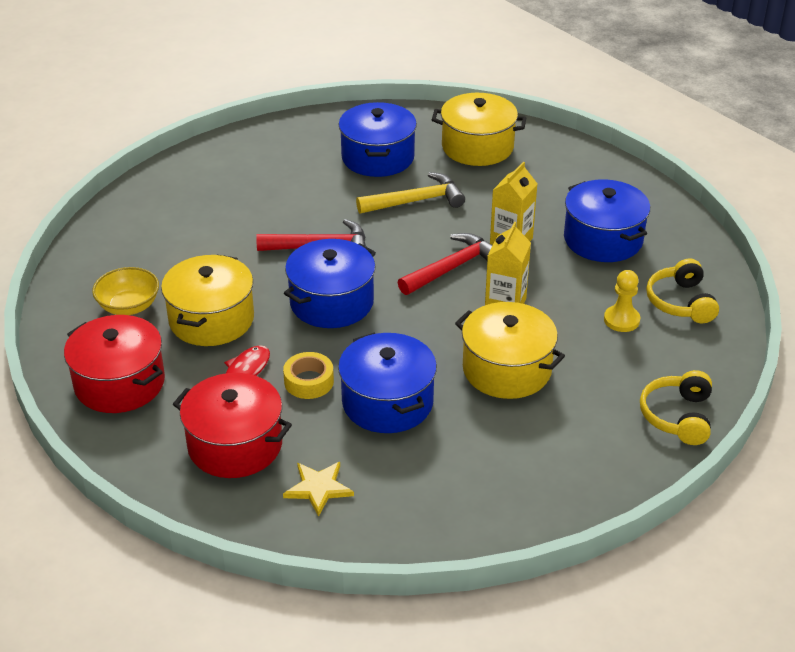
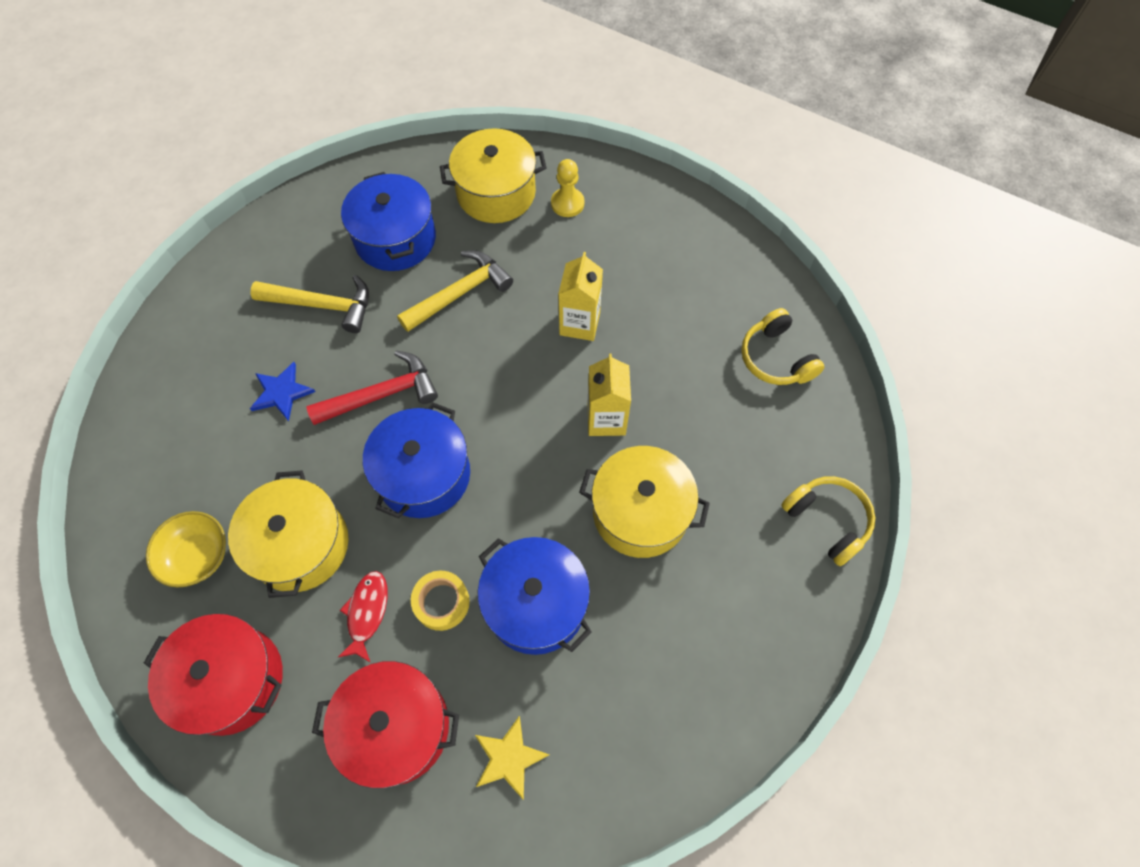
camera: 20 degrees left, 25 degrees up
(240, 228) = (282, 392): none -> blue star
(298, 184) = (322, 305): none -> yellow hammer
(452, 268) = (532, 381): red hammer -> none
(603, 239) = (670, 292): blue pot -> none
(621, 320) = (728, 402): yellow pawn -> yellow pawn (567, 203)
(677, 416) = (827, 520): yellow headphones -> yellow headphones turned 150 degrees clockwise

